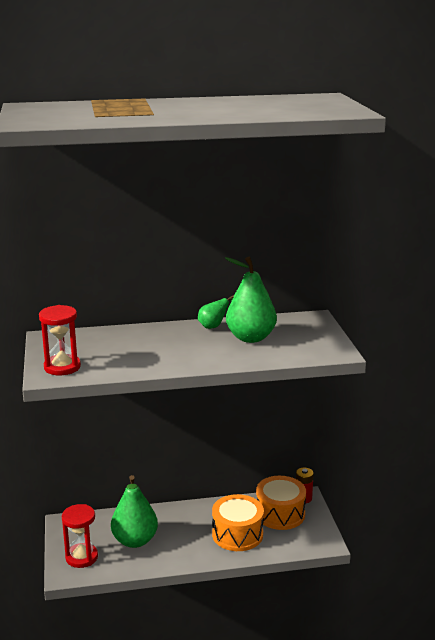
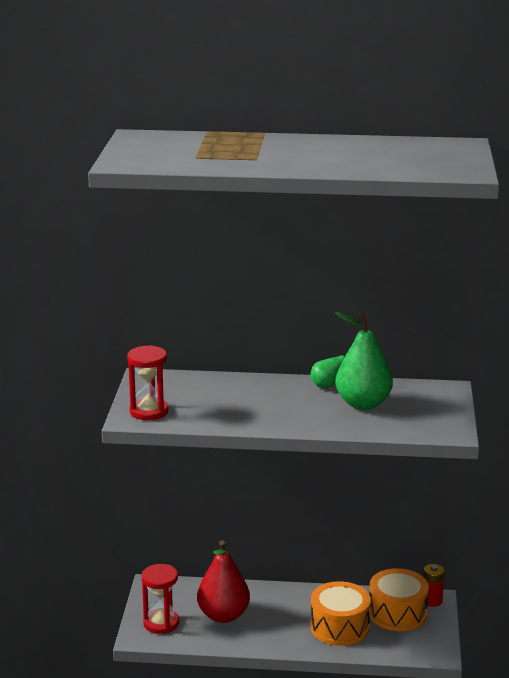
camera: 15 degrees right, 0 degrees up
(135, 540) = (223, 615): green pear -> red pear

